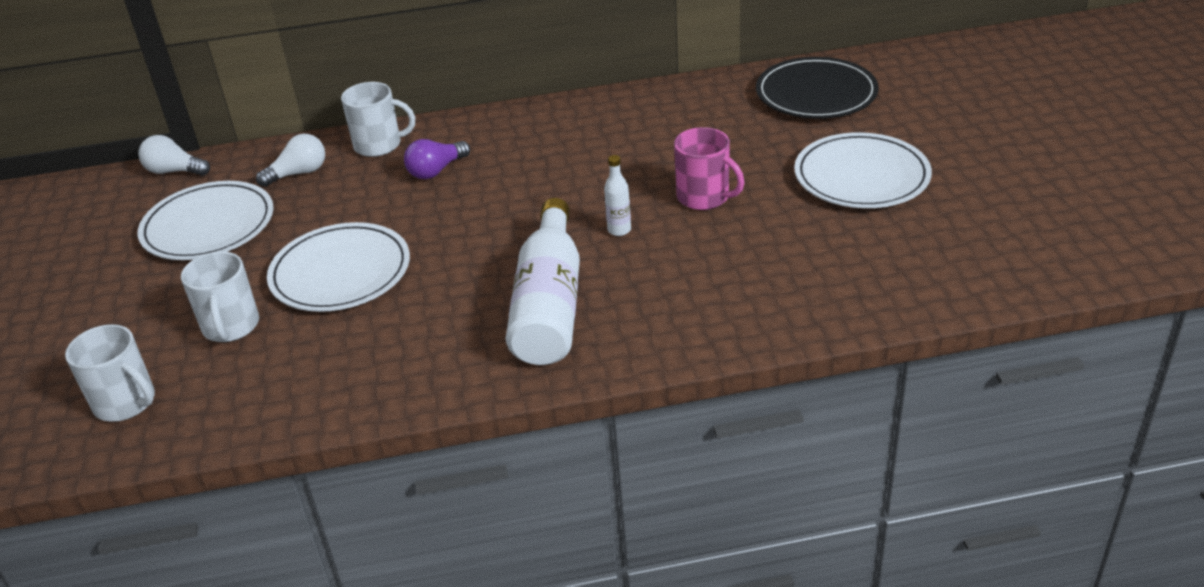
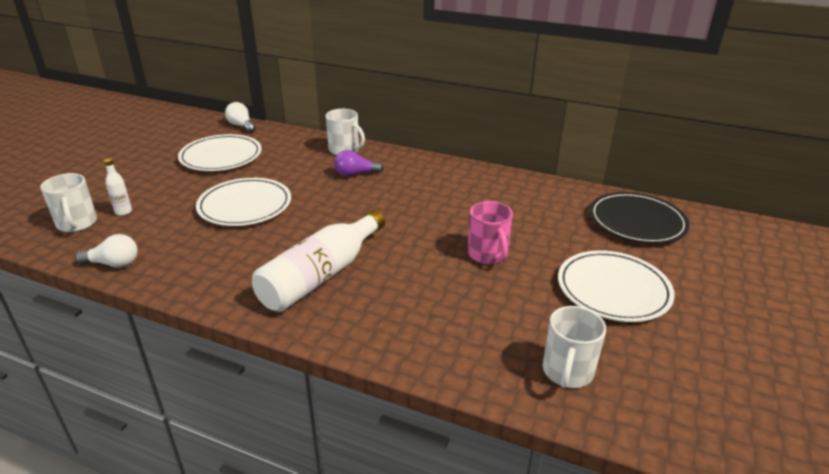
camera: 30 degrees right, 5 degrees down
(231, 326) = (165, 209): white mug -> white mug (567, 372)
(298, 173) = (291, 148): white light bulb -> white light bulb (113, 264)
(619, 230) = (413, 250): white bottle -> white bottle (123, 212)

